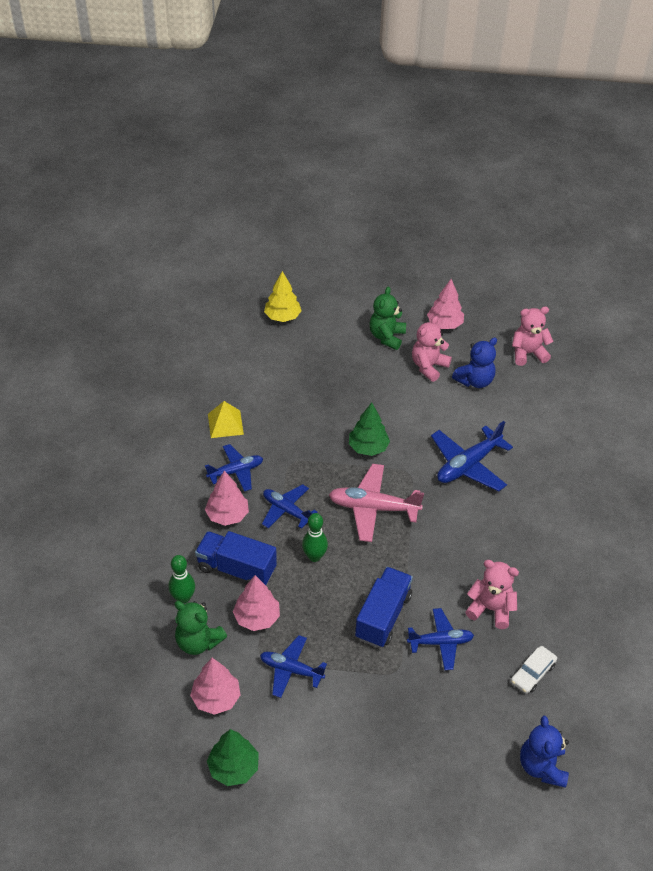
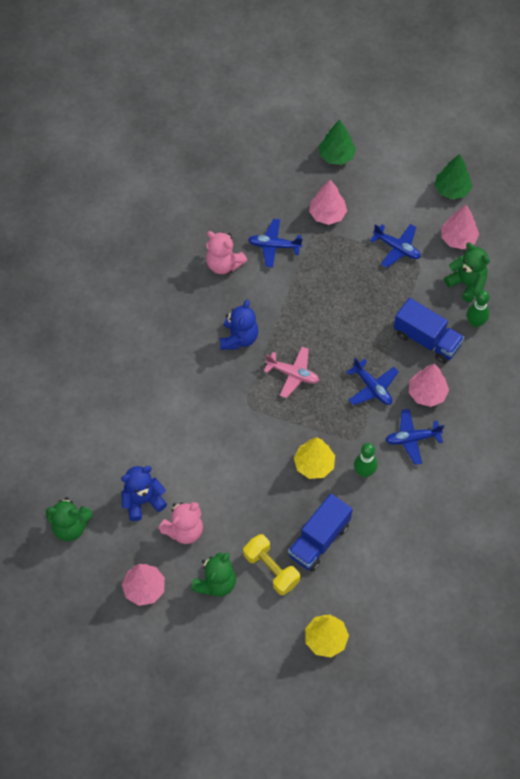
camera: 165 degrees left, 15 degrees up
(225, 424) = (414, 498): yellow pyramid -> none
(257, 617) = (416, 294): pink tree -> pink tree (327, 214)
(314, 556) = (357, 338): green bowling pin -> green bowling pin (364, 472)
(327, 434) = (314, 464): none -> yellow tree
(342, 353) = (271, 569): none -> yellow dumbbell
(368, 447) = (278, 440): green tree -> green tree (336, 156)
(373, 508) = (293, 374): pink plane -> pink plane, size x0.66
(383, 616) = (313, 275): blue truck -> blue truck (319, 540)
(468, 465) = (189, 401): blue plane -> none
(528, 353) = (70, 526): pink teddy bear -> green teddy bear
(532, 673) = (211, 210): white car -> none
(542, 766) = (233, 149): blue teddy bear -> blue teddy bear (239, 338)

